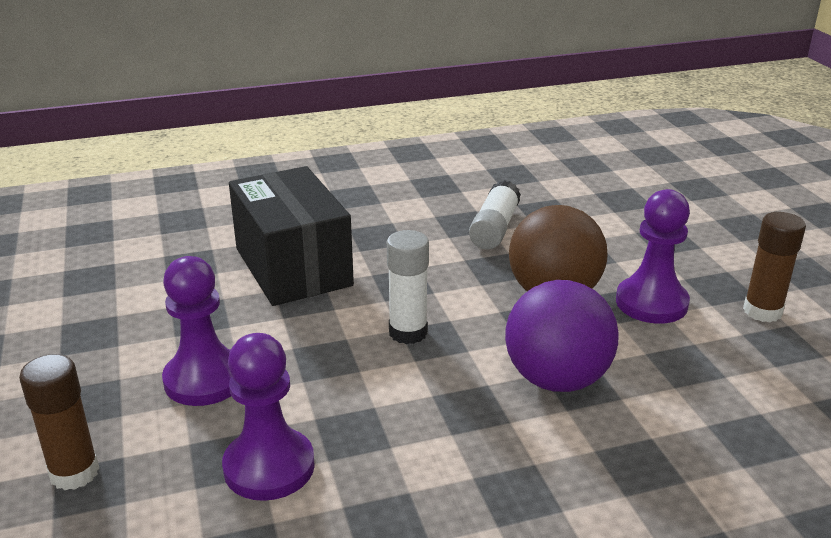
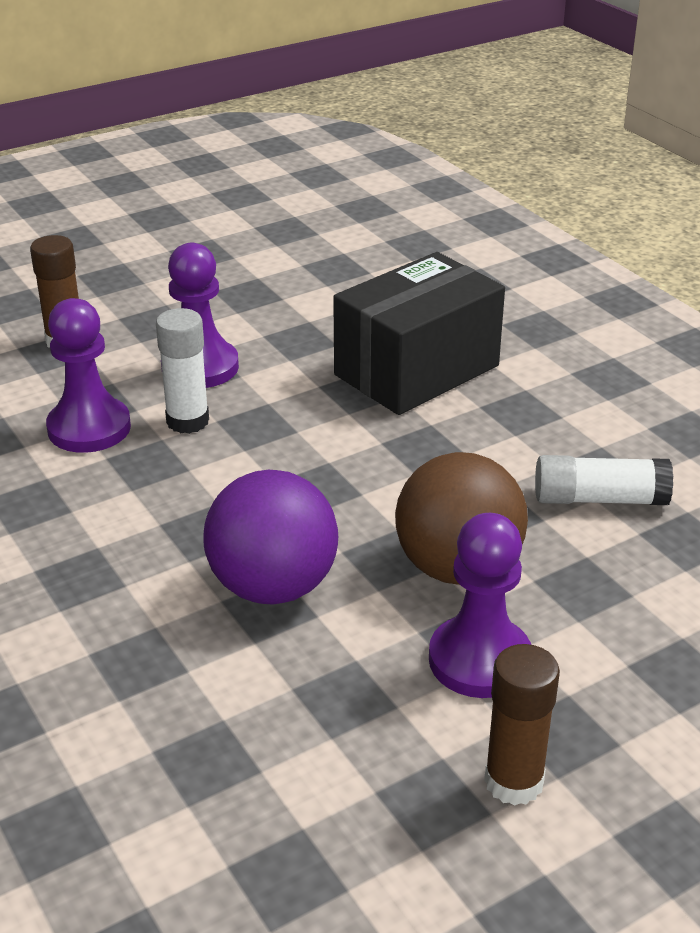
camera: 75 degrees right, 5 degrees up
(408, 332) = (323, 468): white glue stick -> white glue stick (187, 421)

